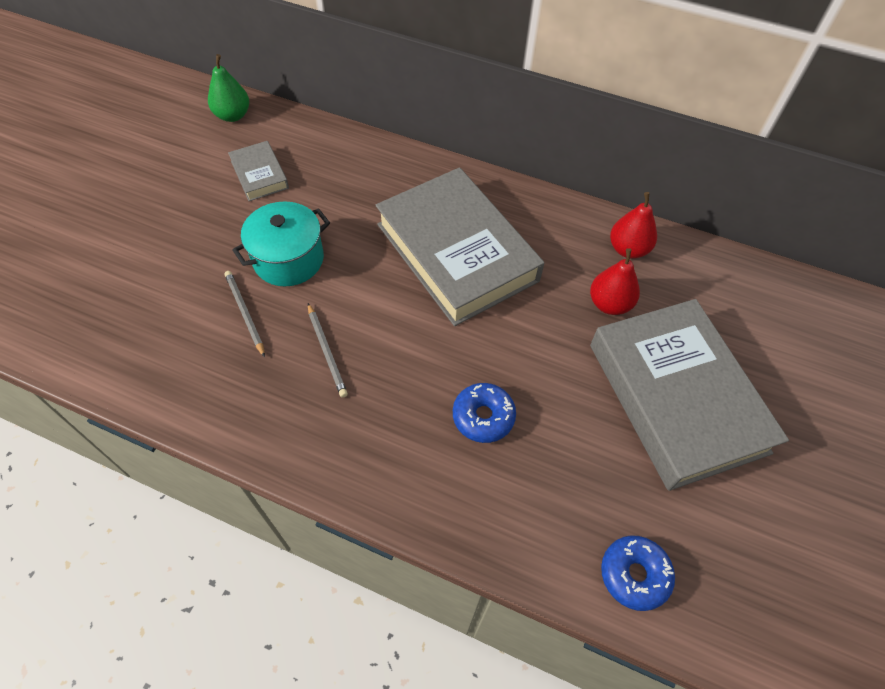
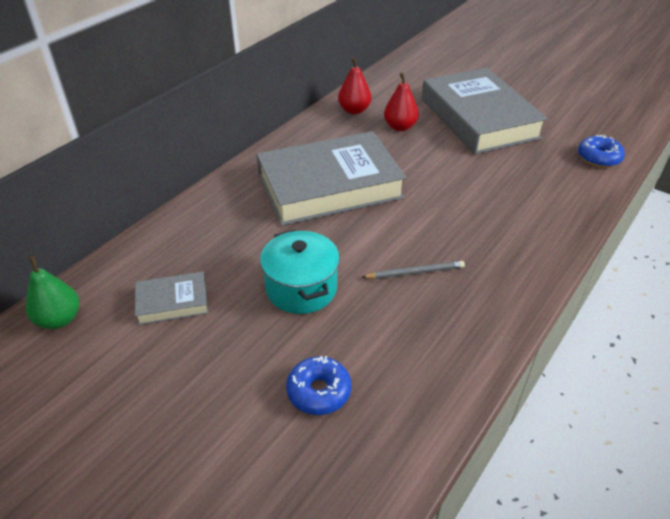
camera: 75 degrees left, 15 degrees down
(245, 313) = (359, 325): grey pencil -> none
(483, 417) = (487, 197): blue donut -> blue donut (319, 391)
(676, 397) = (478, 118): grey book -> grey book turned 75 degrees clockwise

